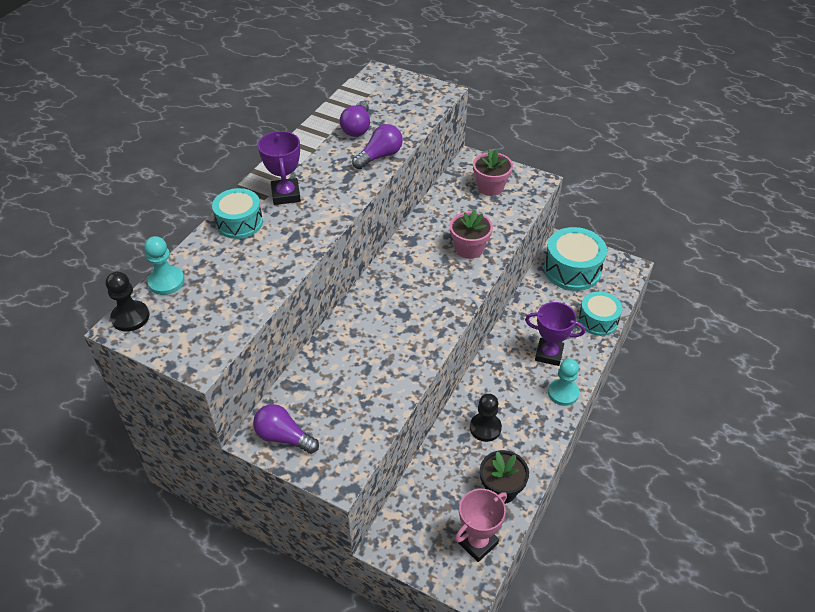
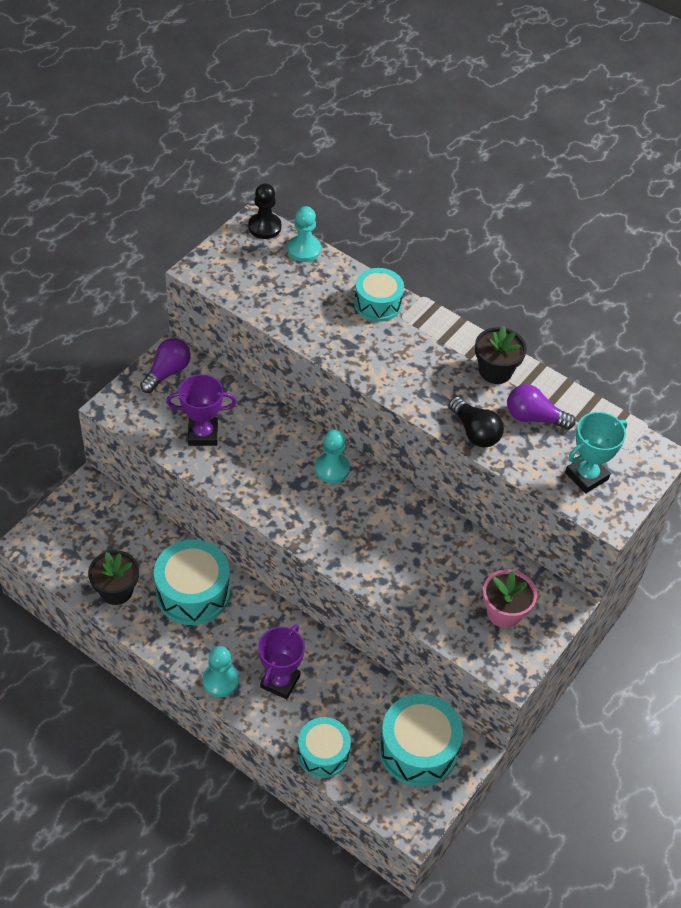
camera: 95 degrees right, 5 degrees up
(286, 195) = (417, 342): purple trophy -> purple trophy (203, 434)
(311, 149) = (495, 371): none -> black flower pot
(380, 156) = (475, 432): purple light bulb -> black light bulb
(382, 293) = (332, 469): none -> turquoise pawn
(407, 102) = (586, 476): none -> turquoise trophy
(469, 249) = (390, 564): pink flower pot -> none
(477, 543) = (66, 558): pink trophy -> none
(485, 428) = (193, 592): black pawn -> turquoise drum

